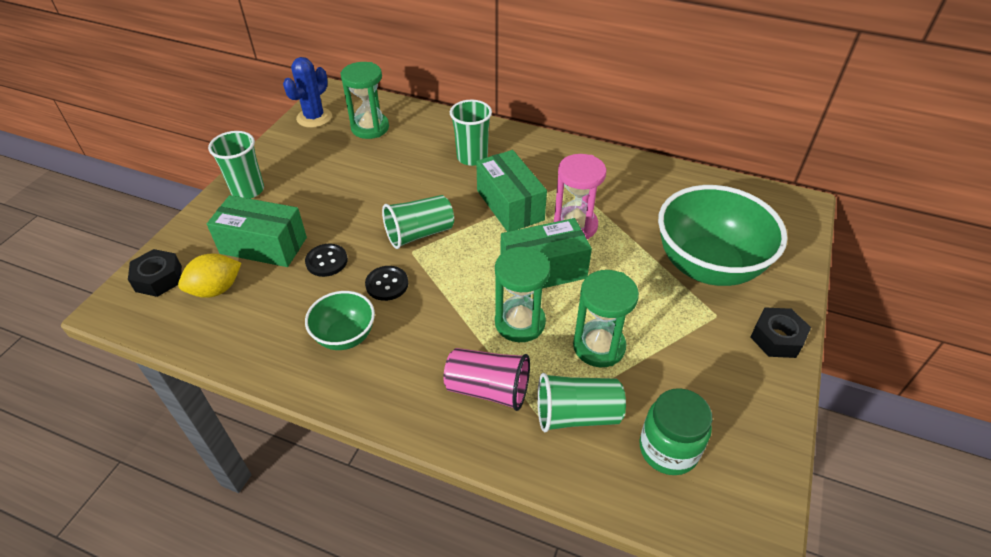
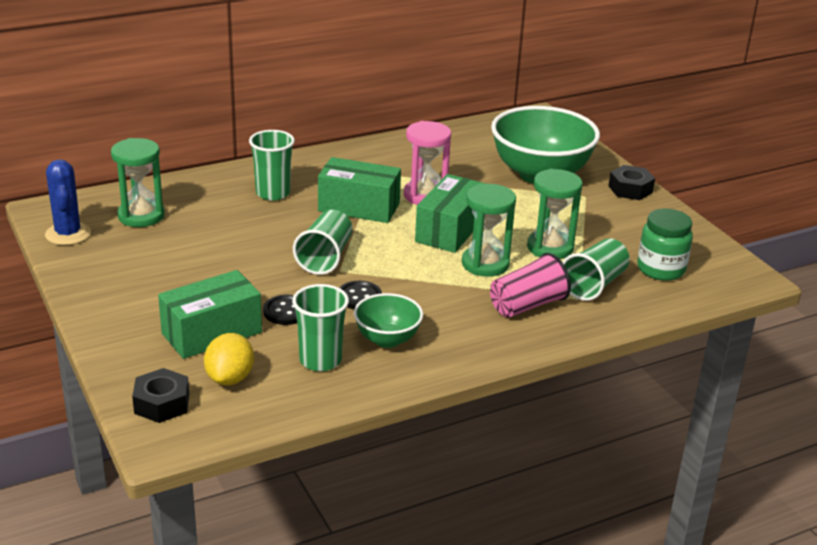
camera: 50 degrees left, 15 degrees down
(248, 190) = (115, 311): green cup -> green cup (320, 360)

